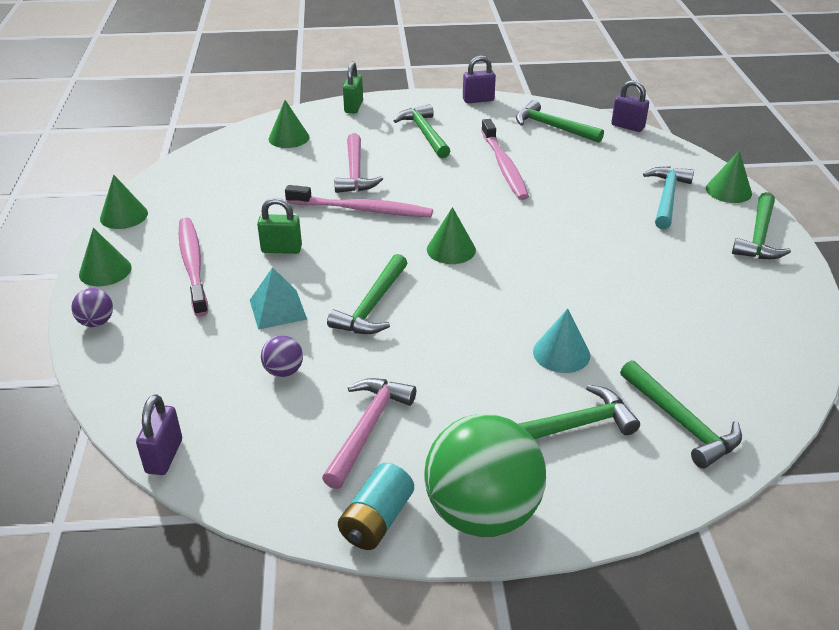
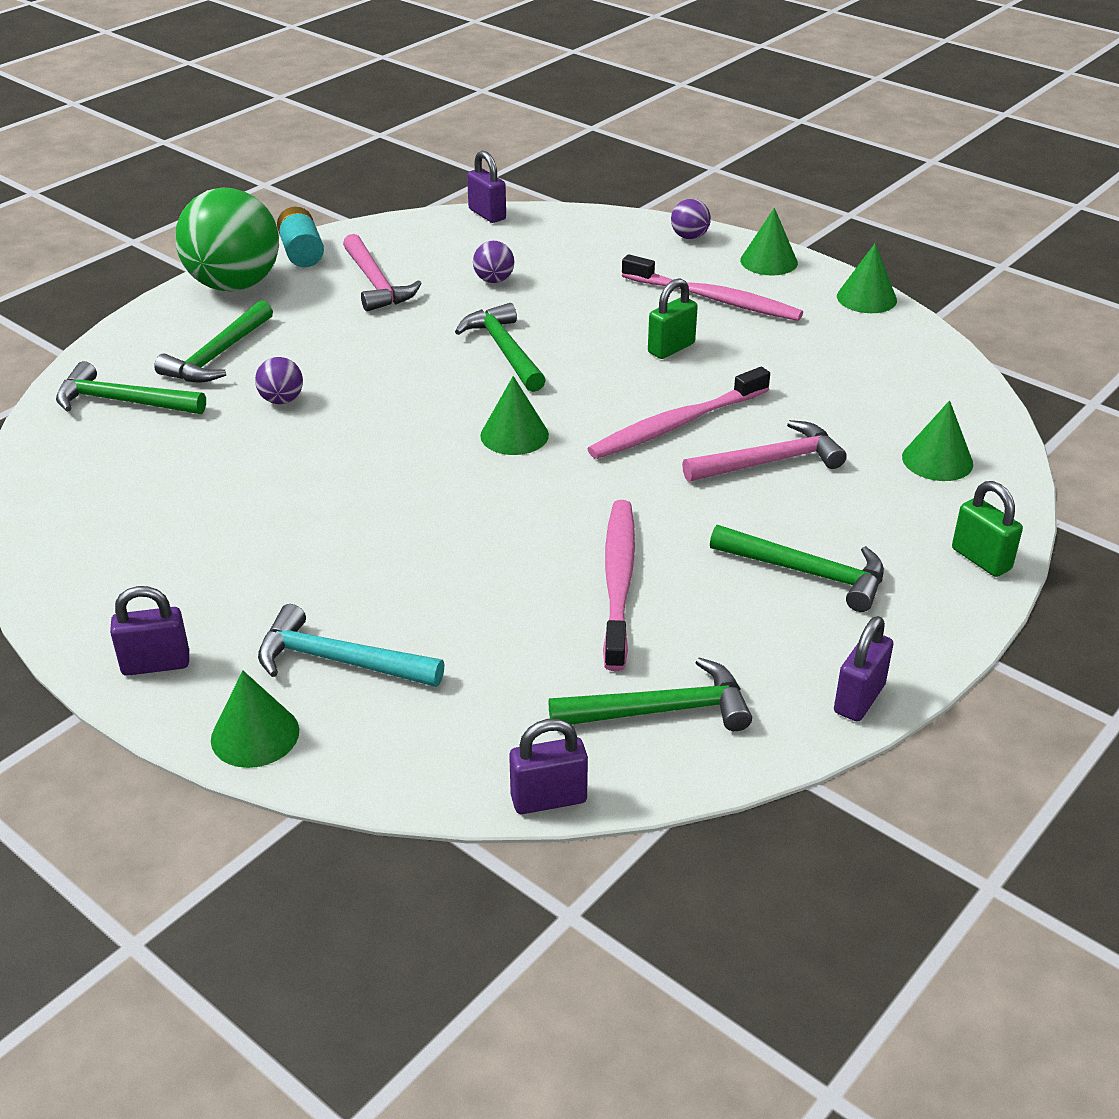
camera: 135 degrees right, 0 degrees up
(278, 309) = (577, 309): turquoise pyramid -> none
(355, 172) = (769, 462): pink hammer -> pink hammer turned 120 degrees clockwise
(504, 166) = (618, 580): pink toothbrush -> pink toothbrush turned 60 degrees clockwise
(561, 353) = (281, 400): turquoise cone -> purple ball
(667, 197) = (339, 661): turquoise hammer -> turquoise hammer turned 135 degrees clockwise
(759, 236) = (156, 664): green hammer -> purple padlock

